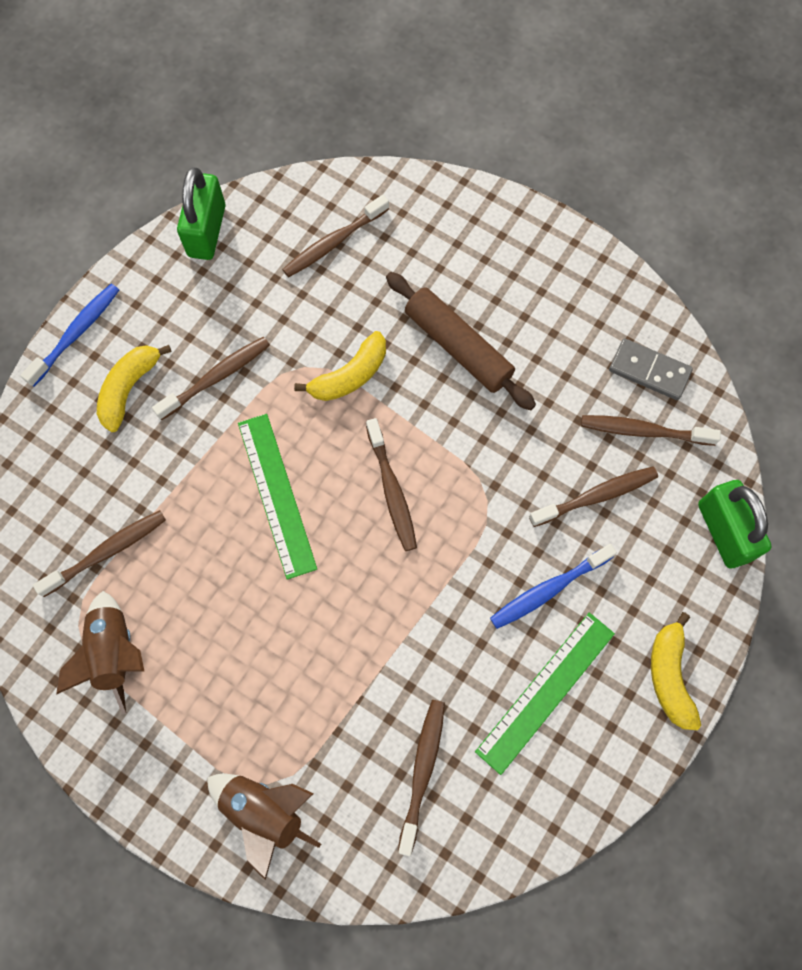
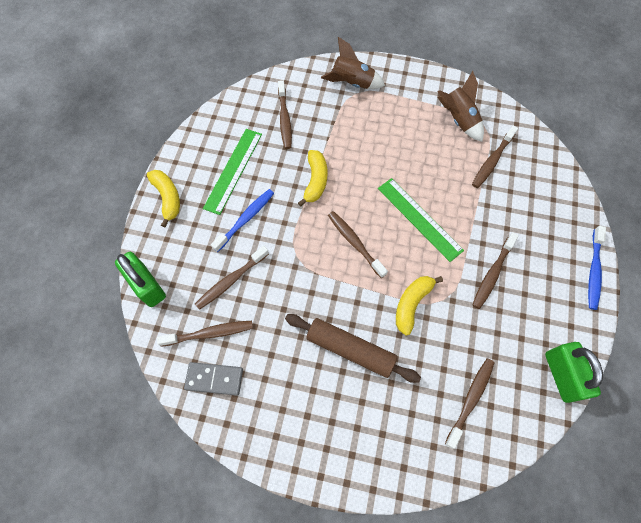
camera: 160 degrees right, 5 degrees down
(129, 389) = (539, 249): yellow banana -> yellow banana (315, 181)

